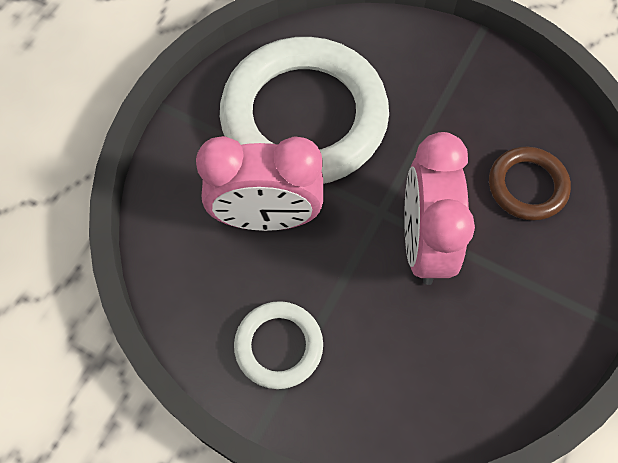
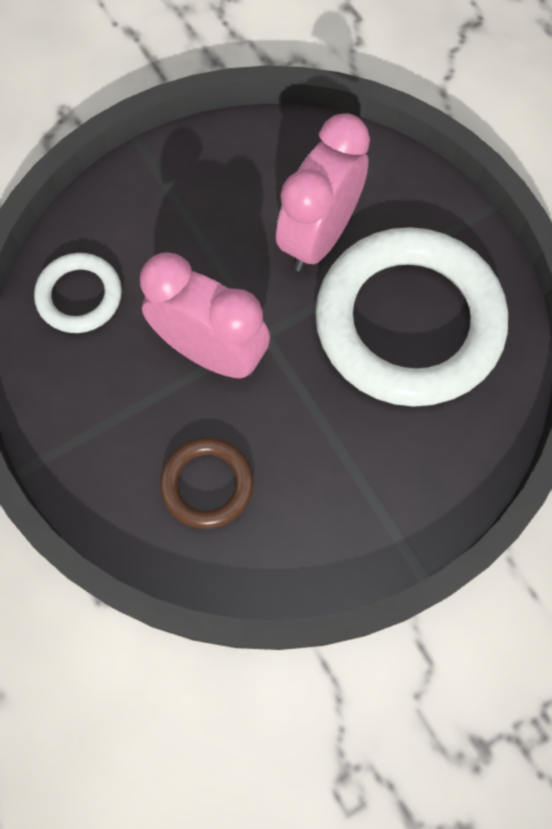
camera: 120 degrees right, 5 degrees up
(278, 346) = (196, 189): white ring -> white ring (79, 296)

